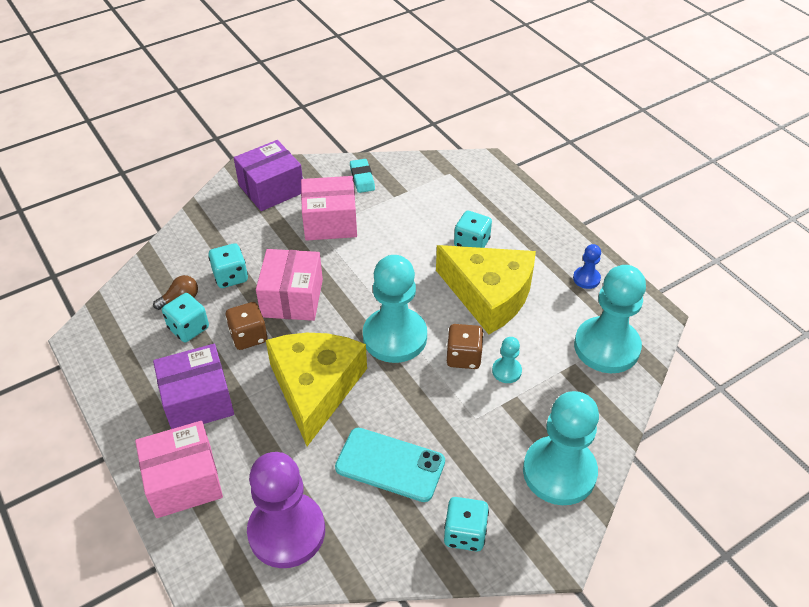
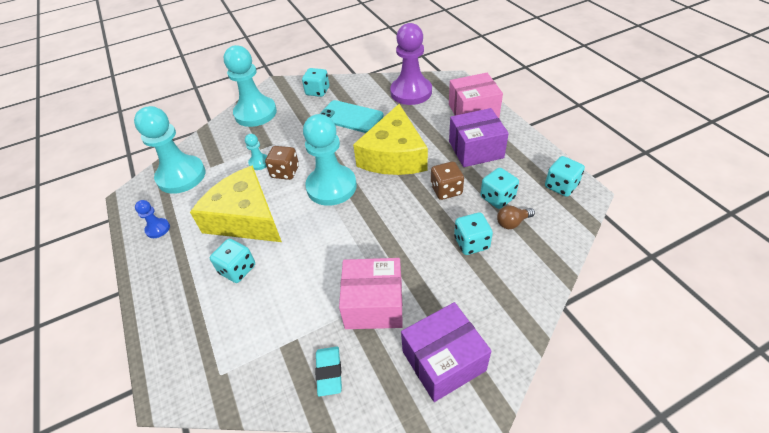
camera: 170 degrees left, 0 degrees up
(106, 346) = (561, 186): none -> turquoise dice
(292, 298) = (412, 220): pink box -> none

